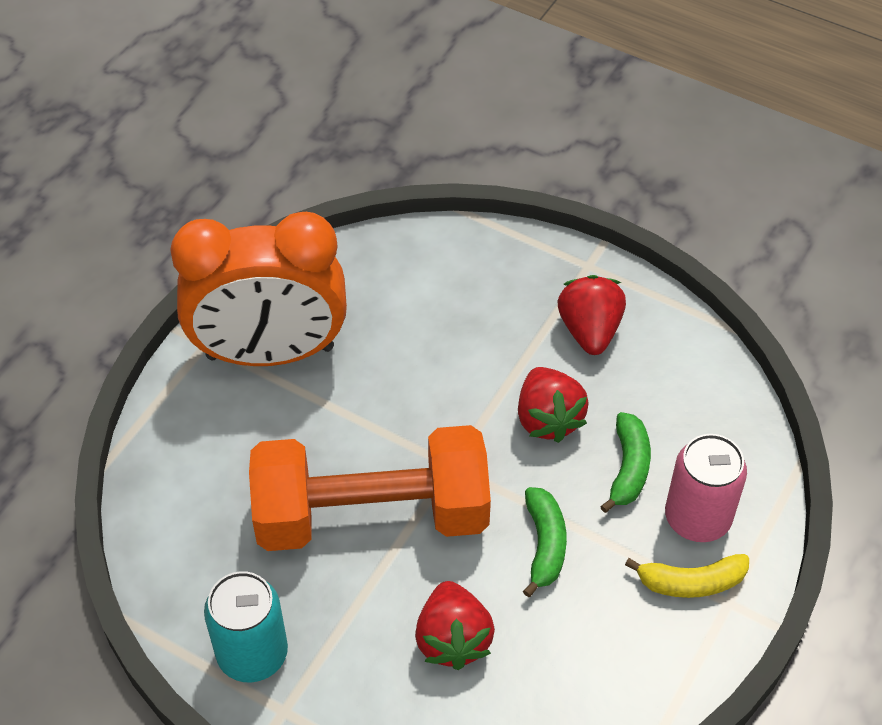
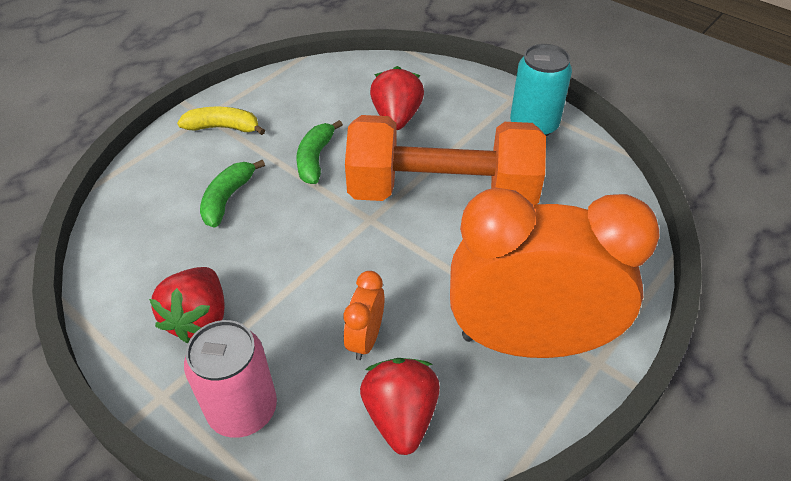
camera: 170 degrees left, 5 degrees down
(424, 334) = (365, 339): none -> orange clock
(548, 419) = (276, 243): red strawberry -> red strawberry (401, 416)
(697, 518) = (195, 161): pink can -> pink can (243, 409)

